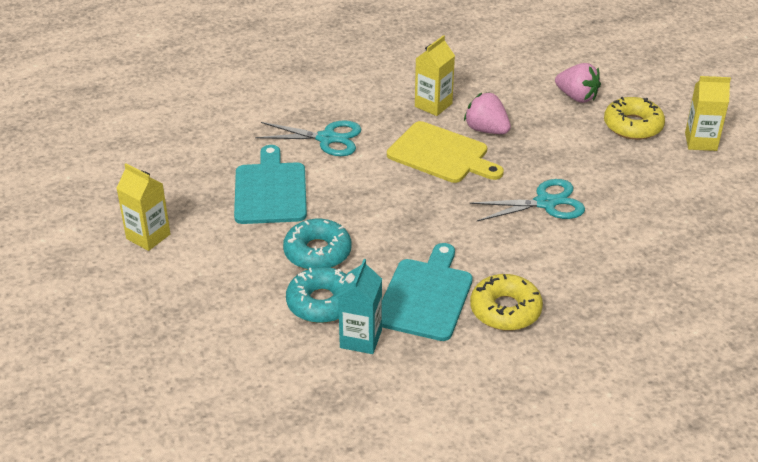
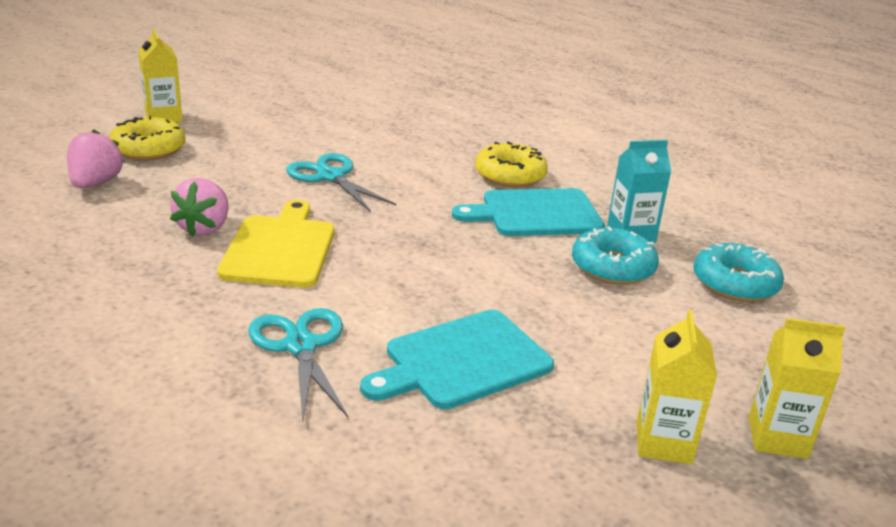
camera: 120 degrees left, 10 degrees down
(317, 252) = (542, 290): turquoise donut -> turquoise donut (735, 283)
(433, 105) = (159, 276): yellow carton -> yellow carton (777, 438)

